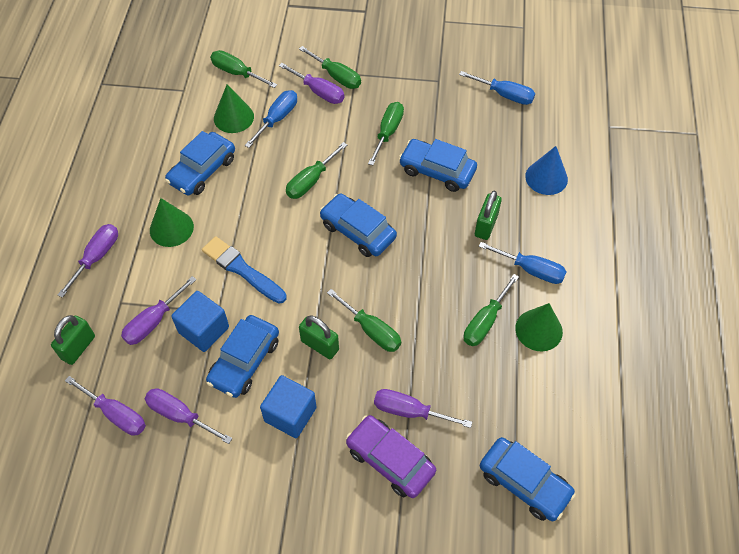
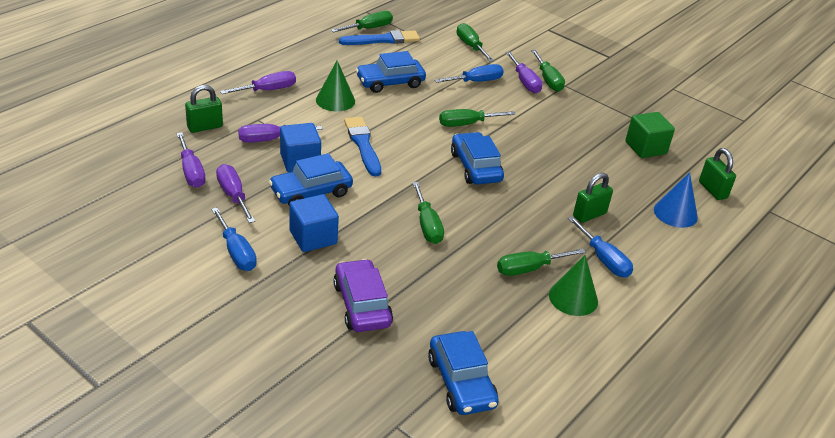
camera: 30 degrees right, 20 degrees down
(149, 115) = (382, 40): none -> blue brush
(233, 117) = (443, 67): green cone -> none
(320, 345) = (377, 212): green padlock -> green padlock (712, 190)
(388, 132) = (559, 126): green screwdriver -> green screwdriver (369, 28)
(409, 411) = (408, 286): purple screwdriver -> none
(437, 171) = (578, 165): blue car -> none
(473, 113) = (645, 148): none -> green cube
(504, 95) = (685, 150): blue screwdriver -> blue screwdriver (236, 252)

